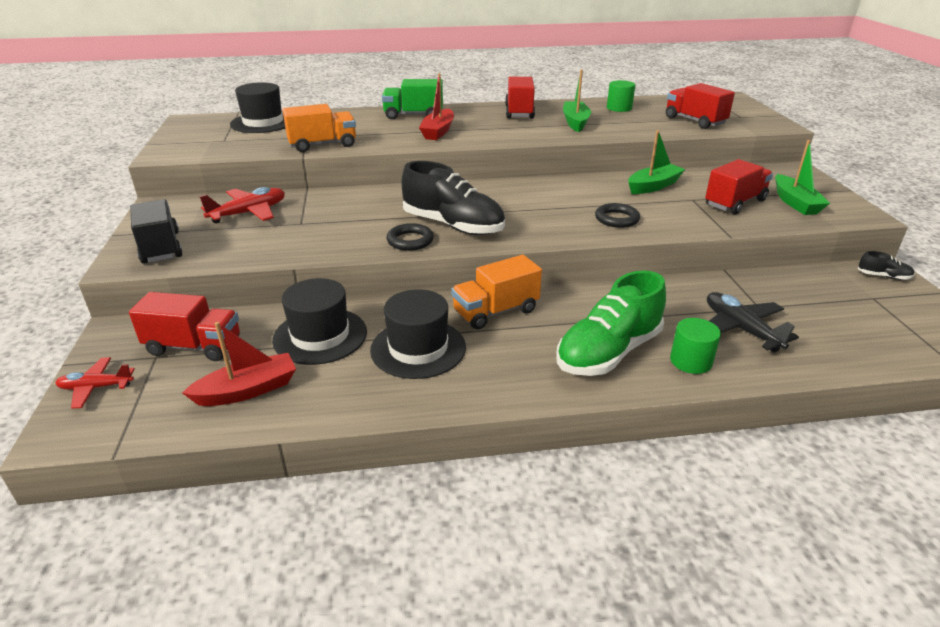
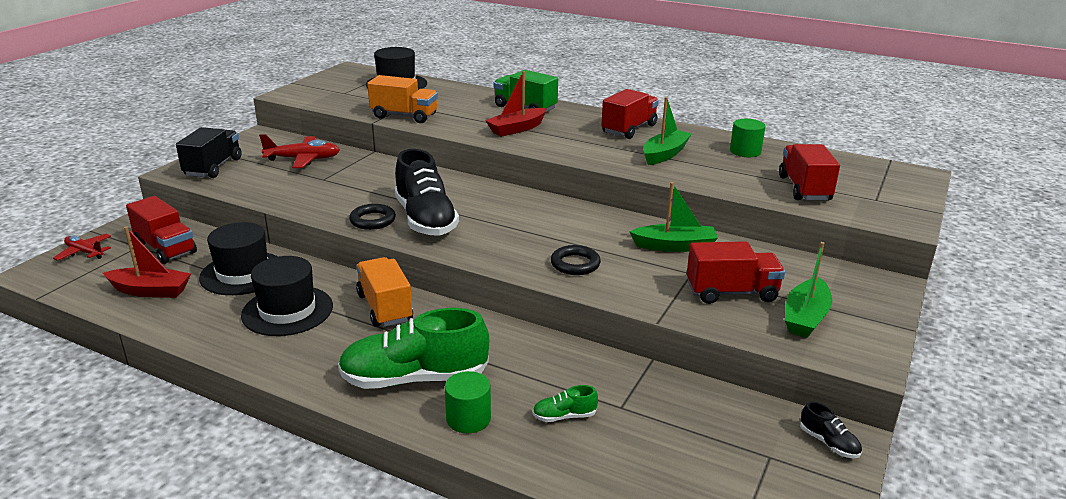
camera: 35 degrees right, 5 degrees down
(496, 311) = (385, 308): orange truck -> orange truck turned 60 degrees clockwise
(741, 329) = (564, 416): black plane -> green shoe

